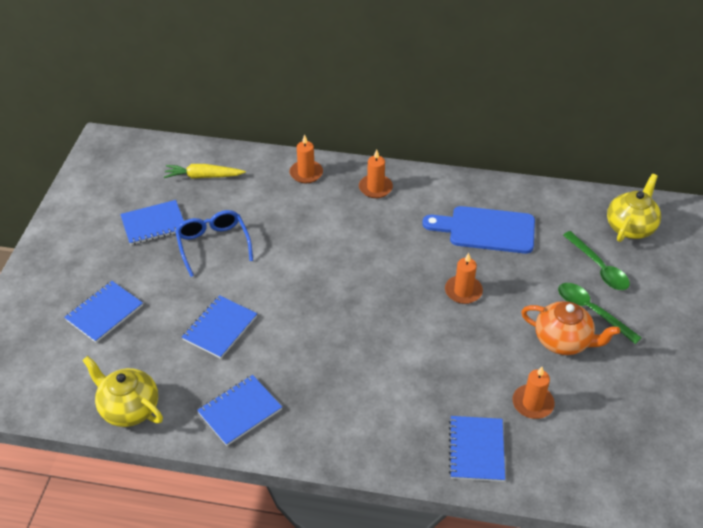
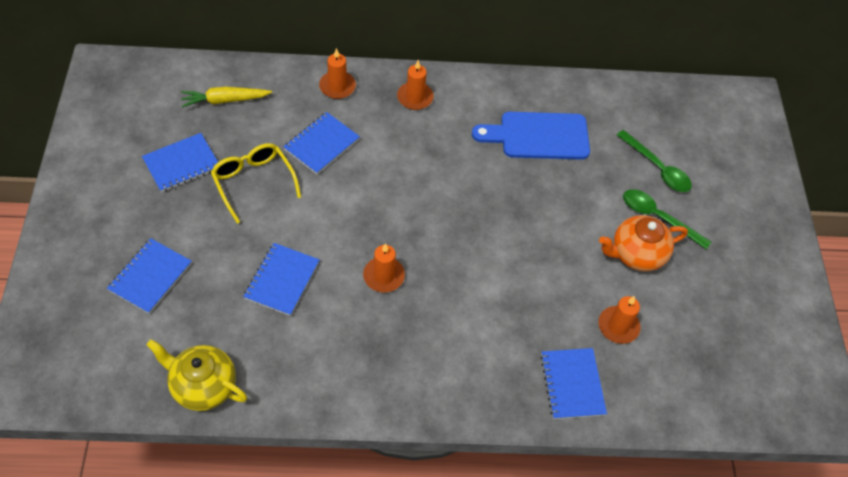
camera: 15 degrees left, 10 degrees up
(213, 245) = (253, 182): blue glasses -> yellow glasses
(240, 411) = (323, 373): blue notebook -> blue notebook (321, 144)
(463, 291) = (527, 209): orange candle -> orange candle (383, 276)
(563, 341) = (636, 254): orange teapot -> orange teapot turned 150 degrees clockwise
(630, 227) = (680, 119): yellow teapot -> none

